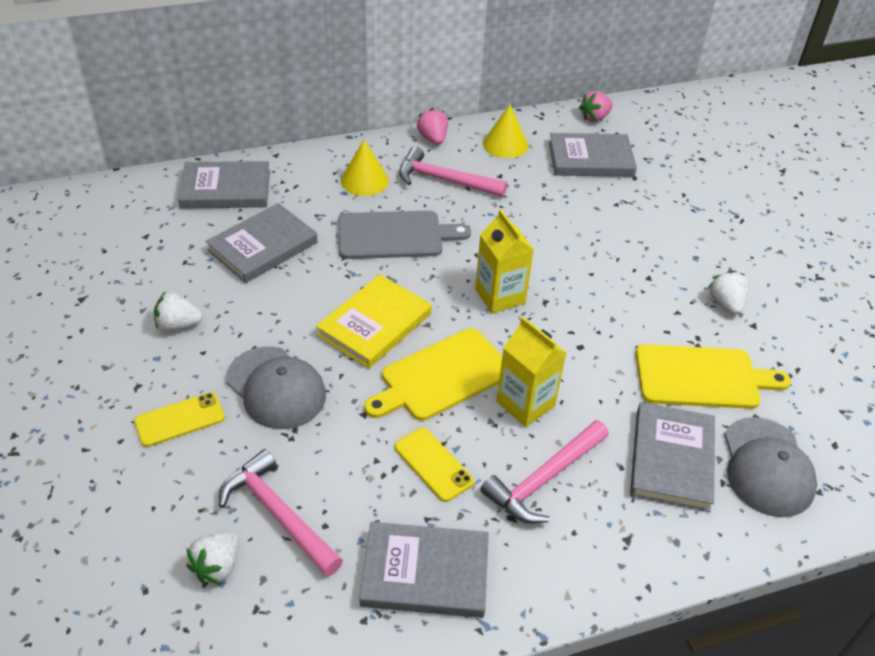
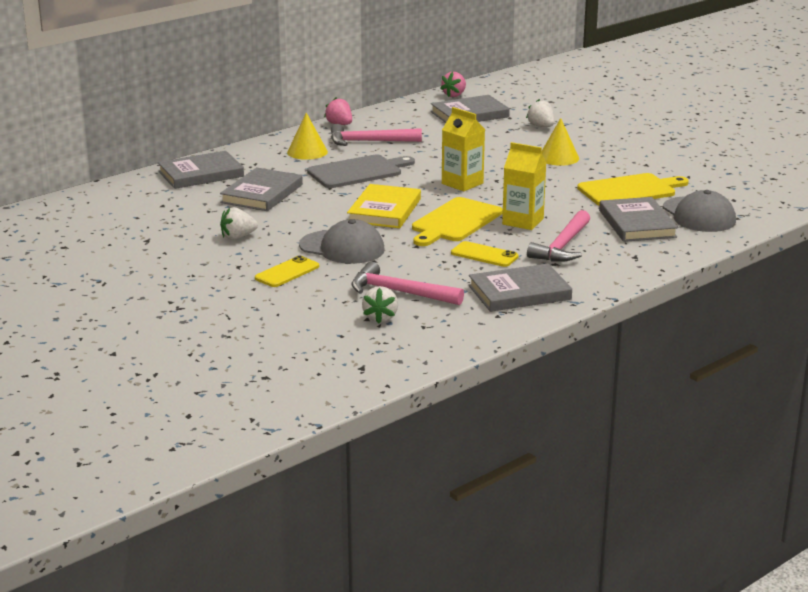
camera: 20 degrees left, 20 degrees down
(505, 144) = (398, 118): yellow cone -> yellow cone (558, 158)
(725, 303) = (620, 159): white strawberry -> white strawberry (541, 126)

